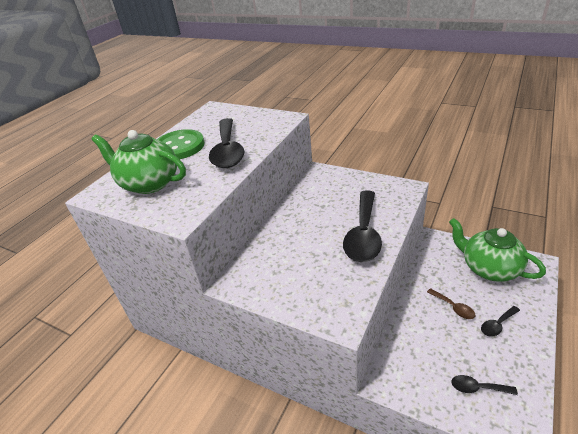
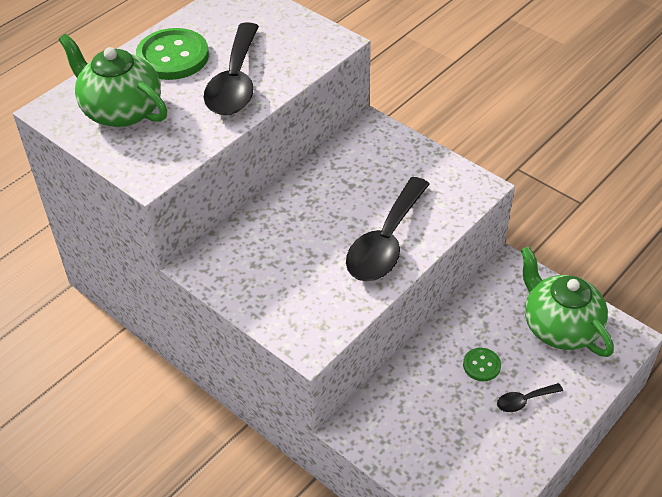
camera: 10 degrees right, 10 degrees up
(453, 307) = (481, 365): brown spoon -> green button
(477, 388) = (456, 463): black spoon -> none

